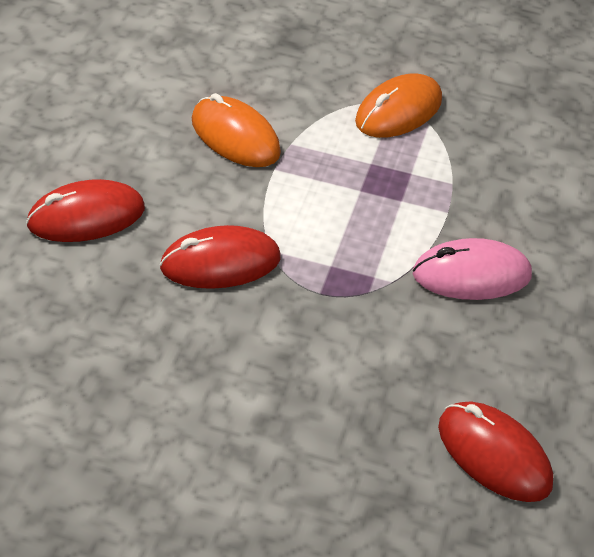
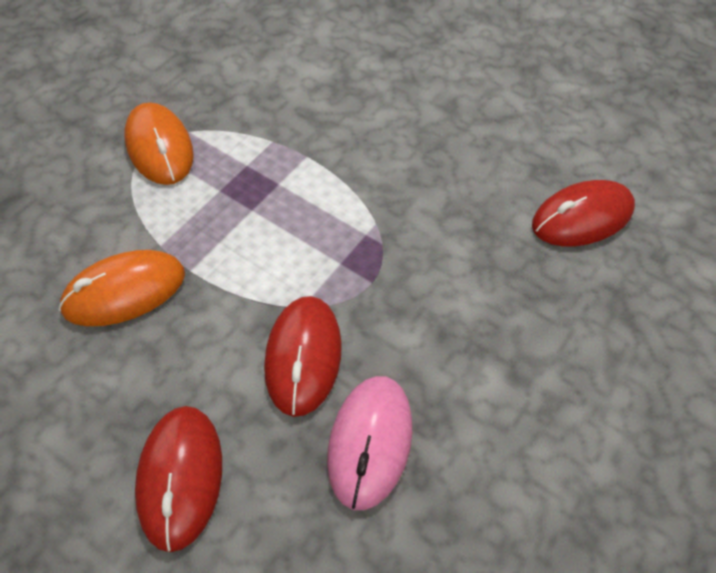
camera: 70 degrees left, 10 degrees up
(471, 275) = (386, 165): pink mouse -> pink mouse (370, 442)

